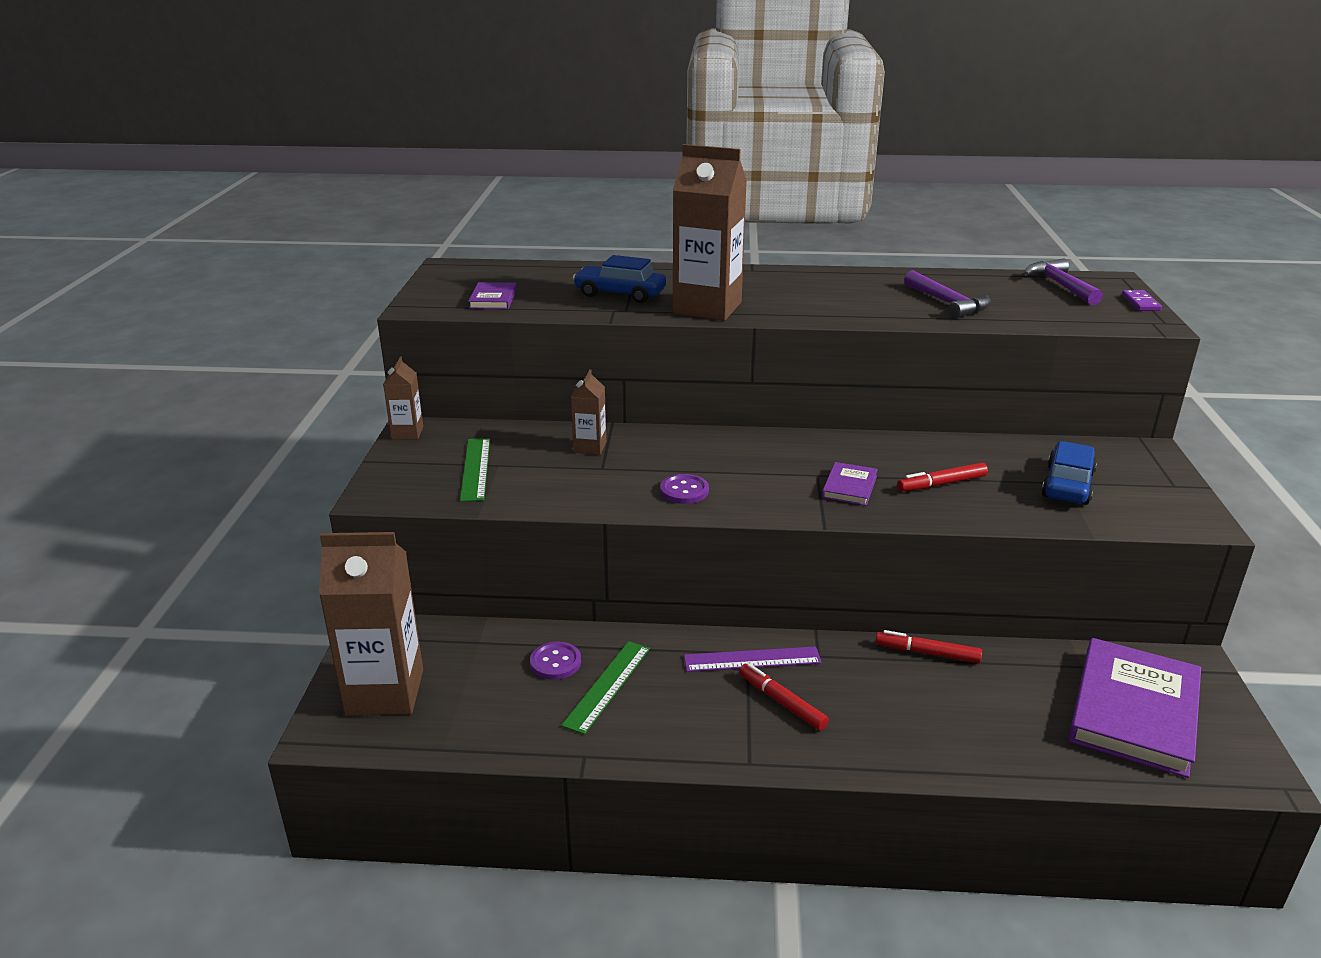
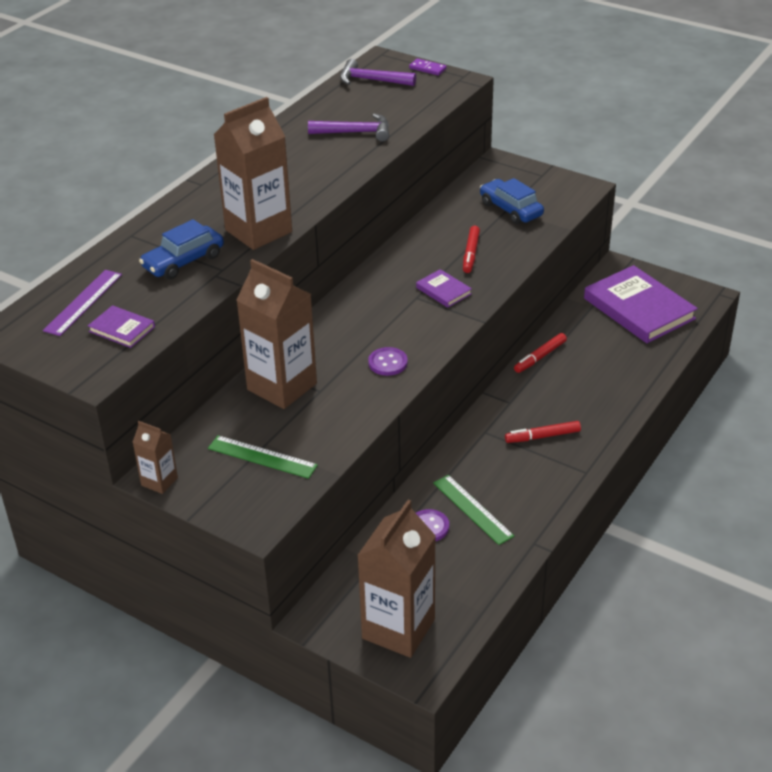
camera: 60 degrees left, 10 degrees up
(590, 447) = (282, 386): brown carton -> brown carton, size x2.05
(752, 659) = (493, 432): purple ruler -> purple ruler (83, 302)

